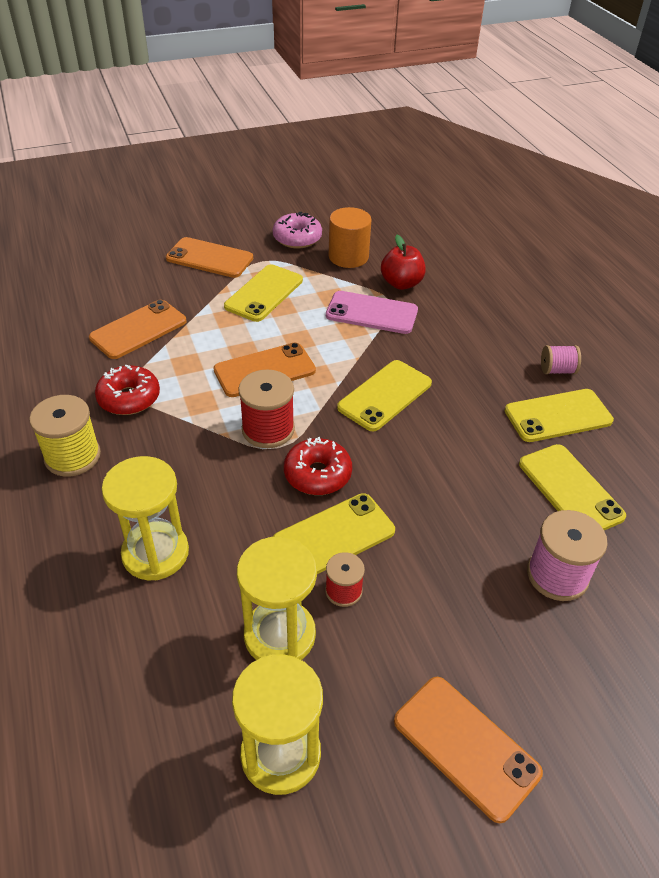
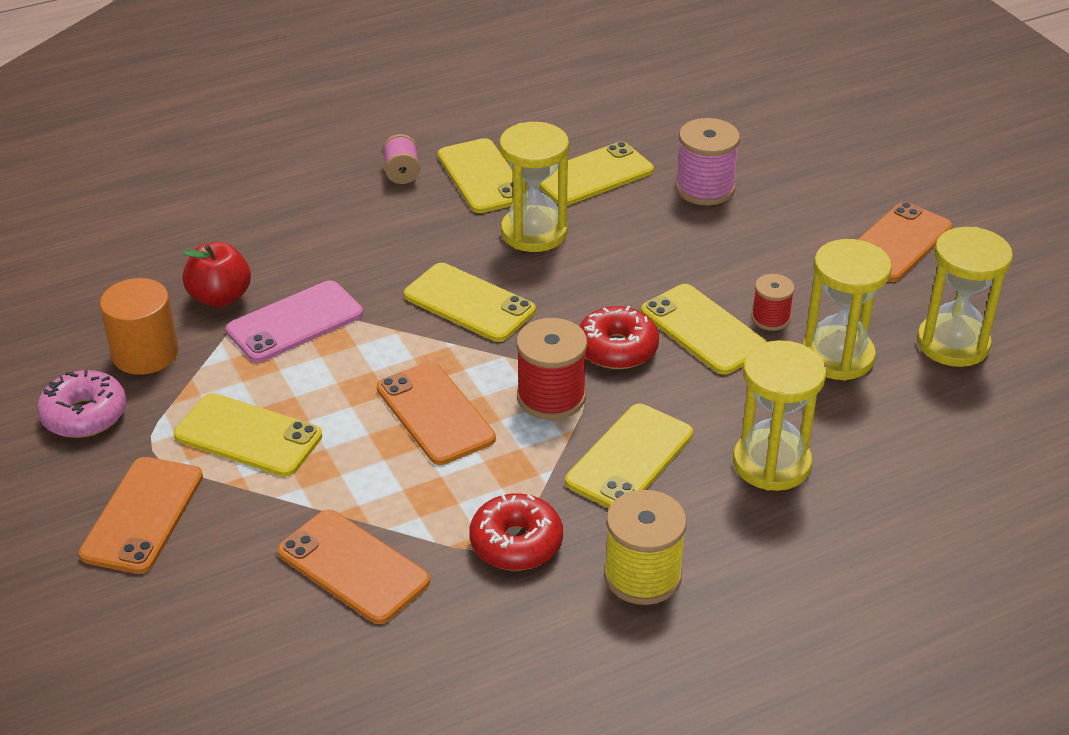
camera: 95 degrees left, 5 degrees down
(190, 465) = (630, 458): none -> yellow phone
(371, 313) = (295, 322): pink phone -> pink phone turned 45 degrees clockwise
(477, 440) = (534, 232): none -> yellow hourglass

